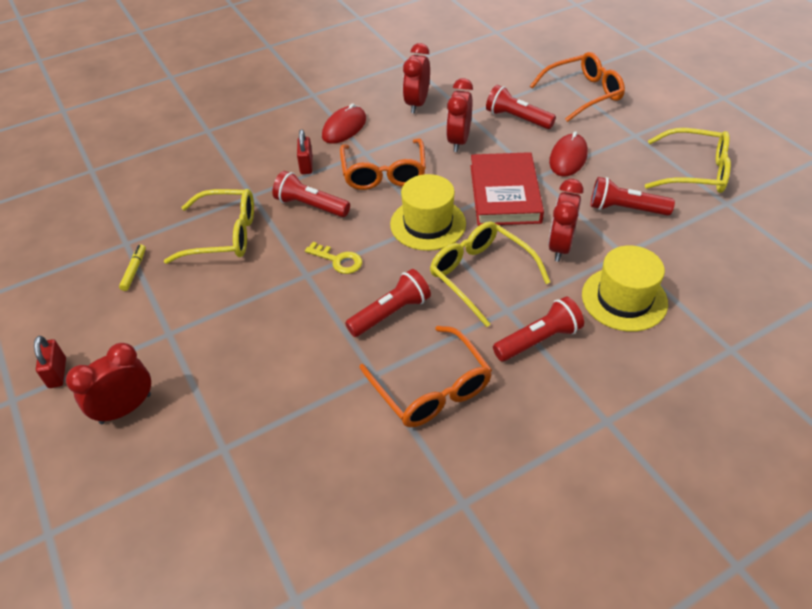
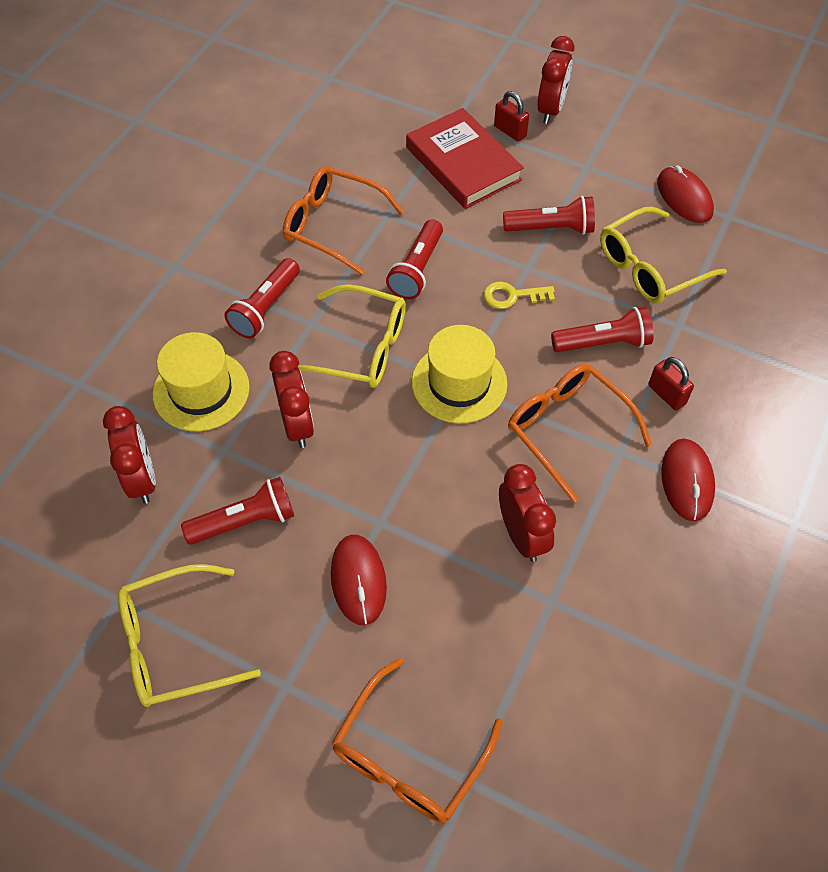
camera: 145 degrees right, 10 degrees up
(57, 373) = (631, 105): red padlock -> red padlock (510, 131)
(134, 270) = (684, 197): yellow marker -> red mouse
(417, 104) = (637, 584): red clock -> red clock (142, 479)
(505, 193) = (403, 472): red book -> red book (463, 164)
(517, 118) = (474, 630): red flashlight -> red flashlight (551, 229)

